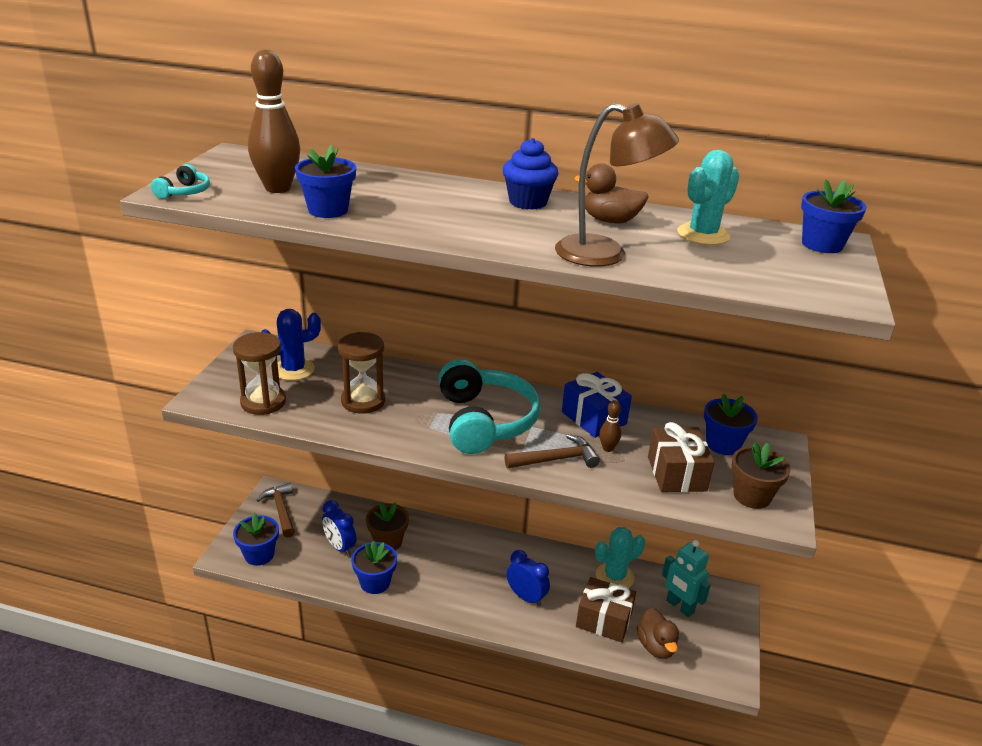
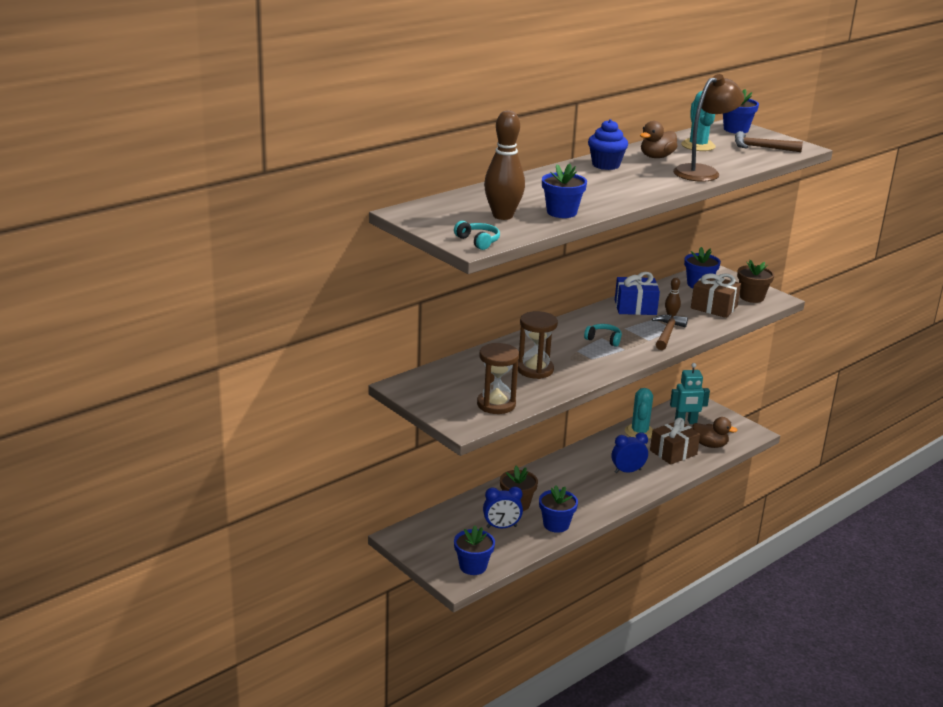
camera: 55 degrees left, 5 degrees down
(281, 510) = (427, 540): brown hammer -> brown hammer (762, 148)
(293, 369) = (461, 382): blue cactus -> none
(484, 421) = (604, 339): turquoise headphones -> turquoise headphones, size x0.41

